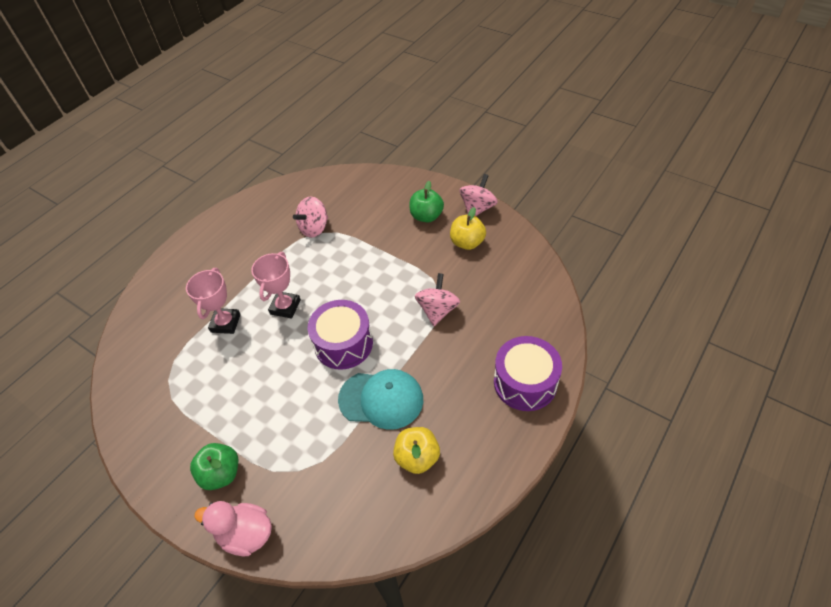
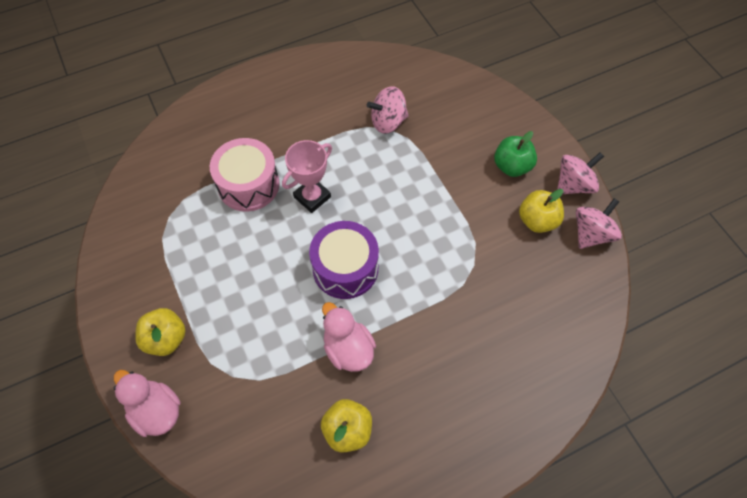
camera: 25 degrees right, 10 degrees up
(221, 473) = (166, 339): green apple -> yellow apple
(225, 323) = (248, 185): pink trophy -> pink drum
(381, 399) = (348, 349): turquoise cap -> pink duck
(437, 310) = (459, 283): pink spinning top -> pink spinning top (591, 234)
(525, 382) = (501, 414): purple drum -> none

